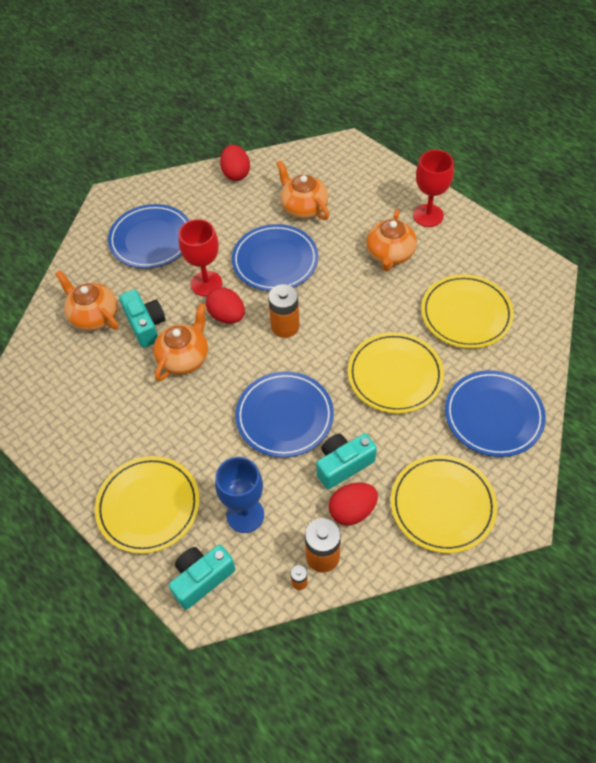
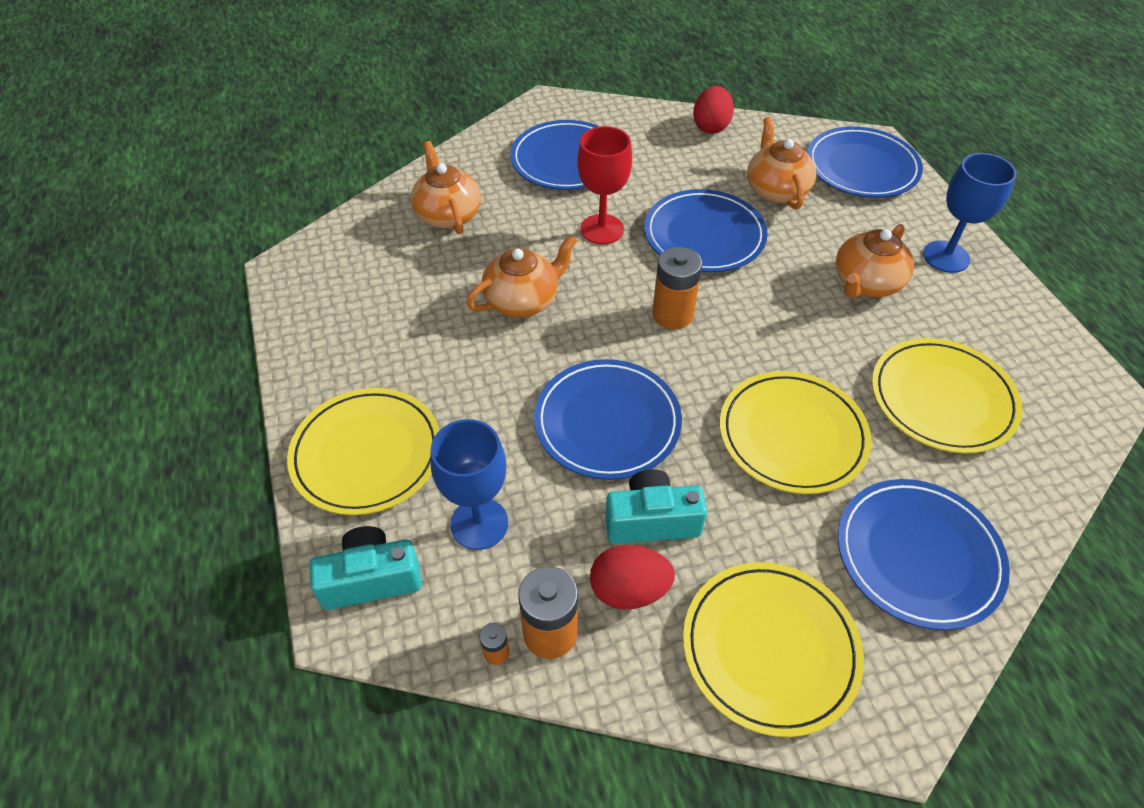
camera: 25 degrees right, 5 degrees down
(145, 325) = (500, 247): turquoise camera -> none
(227, 316) = (605, 274): red egg -> none
(349, 168) = (861, 167): none -> blue plate
(428, 215) = (946, 257): red goblet -> blue goblet

